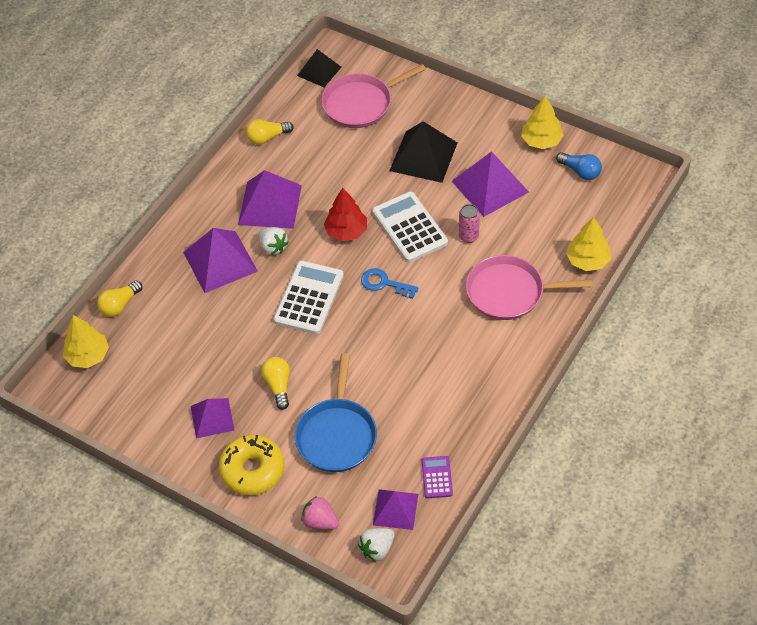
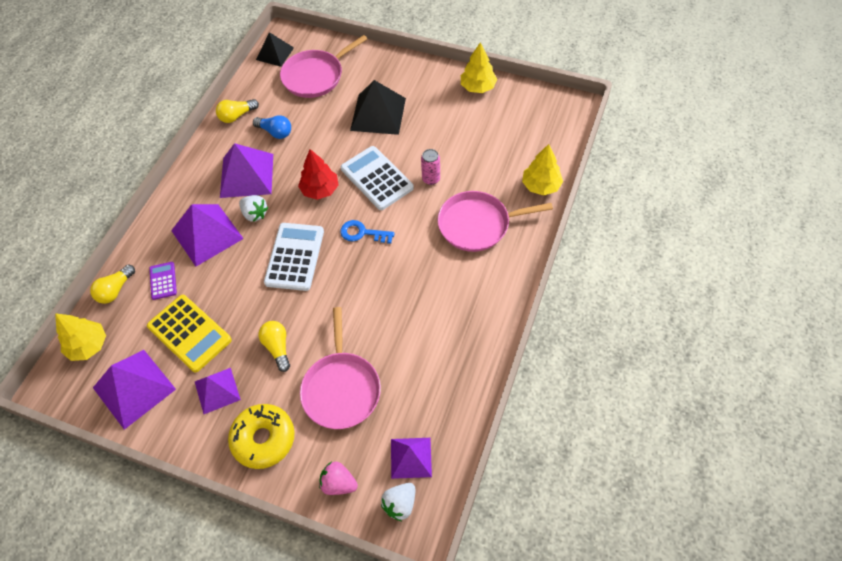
camera: 10 degrees left, 5 degrees up
(191, 359) = (189, 333): none -> yellow calculator
(337, 435) = (341, 388): blue pan -> pink pan
(437, 477) = (445, 417): purple calculator -> purple calculator (163, 281)
(490, 186) = (441, 132): purple pyramid -> purple pyramid (134, 388)
(580, 171) = (517, 109): blue light bulb -> blue light bulb (275, 132)

